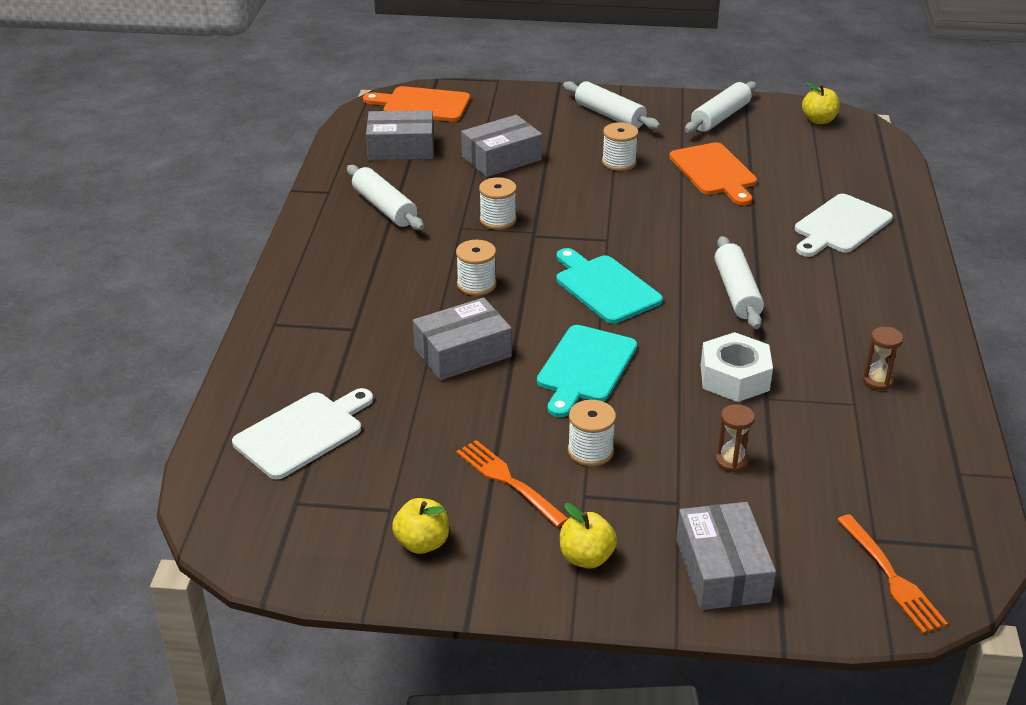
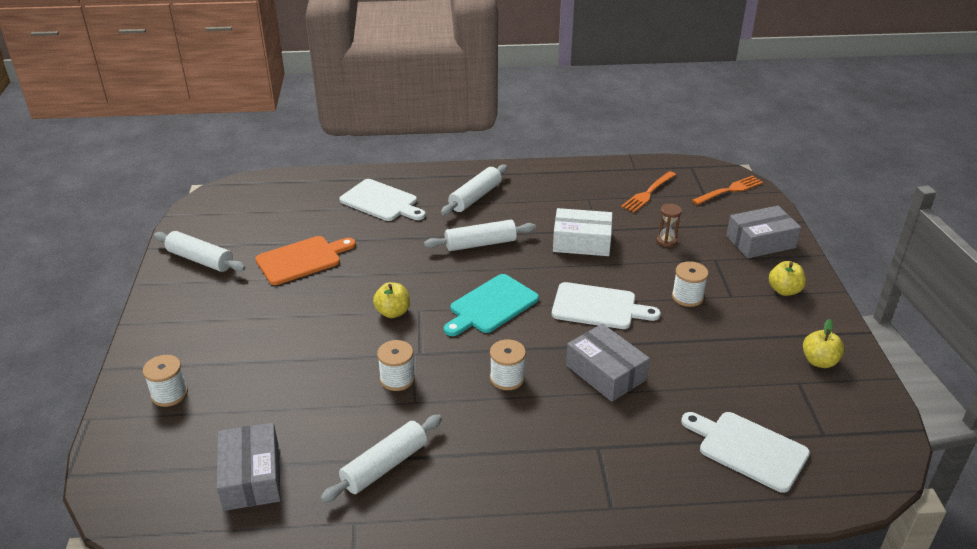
camera: 100 degrees left, 0 degrees up
(422, 105) = (141, 477): orange cutting board -> none
(501, 158) = (277, 391): grey box -> none
(508, 481) = (737, 330): orange fork -> orange fork (648, 193)
(585, 368) = (598, 307): turquoise cutting board -> white cutting board
(609, 115) = (189, 326): white rolling pin -> white rolling pin (475, 197)
(619, 162) = (285, 313): white spool -> white spool (169, 394)
(734, 377) = (581, 242): white nut -> white box
(819, 120) = (212, 210): yellow apple -> yellow apple (393, 312)
(877, 381) = (562, 191): brown hourglass -> none

